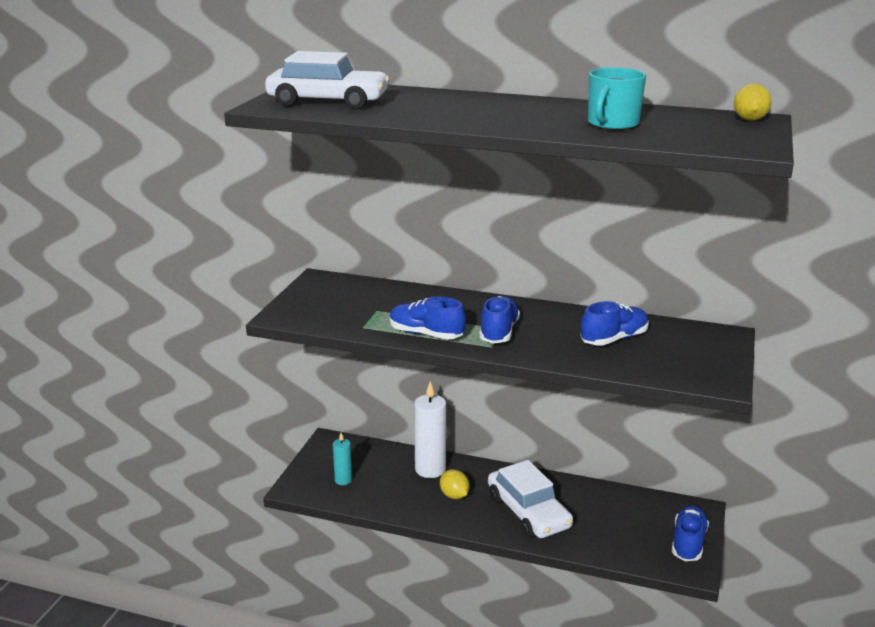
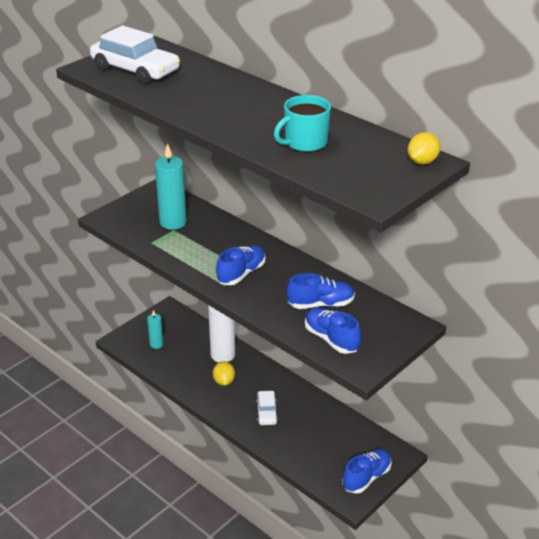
camera: 25 degrees right, 10 degrees up
(368, 304) = (173, 222): none -> turquoise candle
(426, 334) = (188, 261): blue shoe -> blue shoe (331, 339)
(528, 512) = (266, 412): white car -> white car, size x0.54

